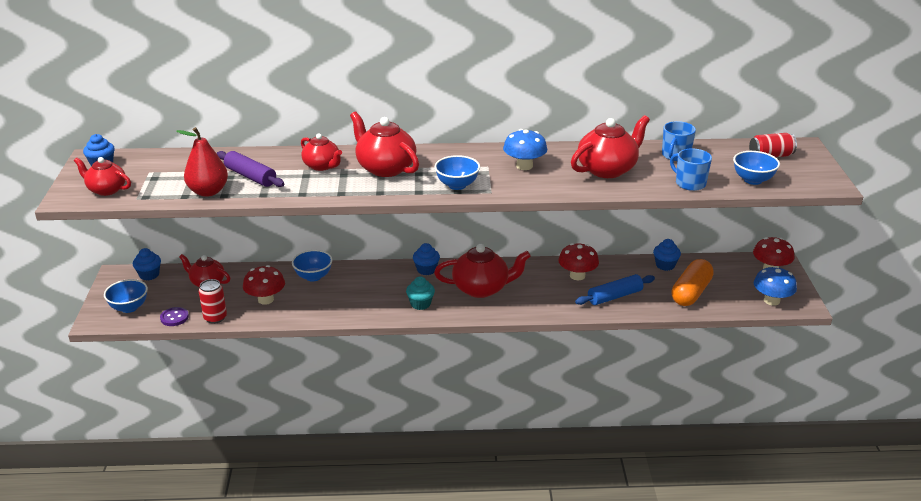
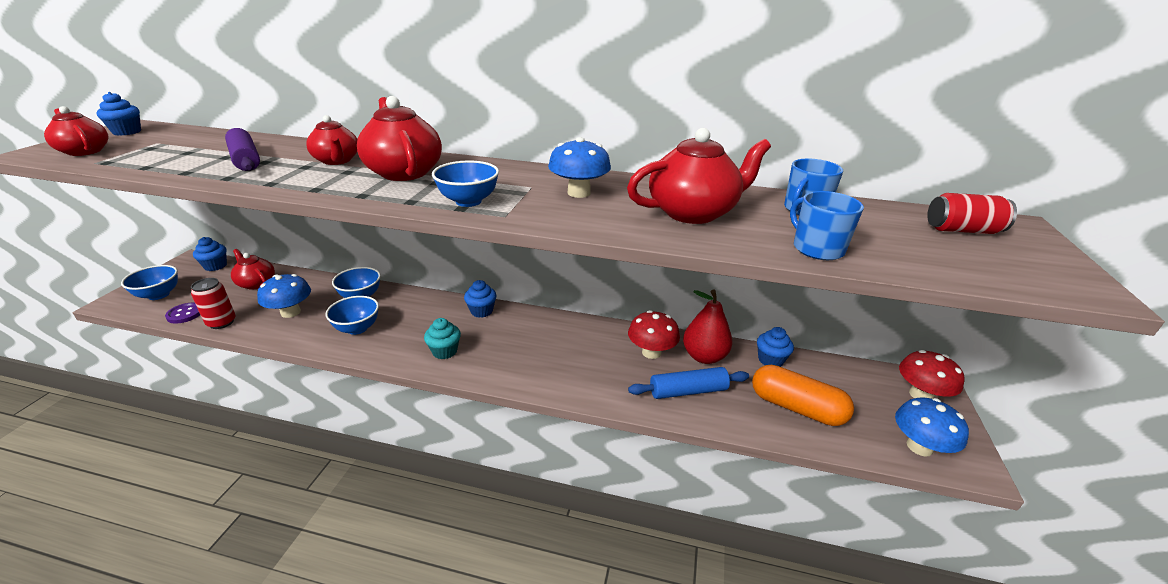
camera: 15 degrees right, 0 degrees up
(208, 192) = (176, 167): red pear -> red pear (704, 356)
(266, 299) = (290, 312): red mushroom -> blue mushroom
(481, 288) = (527, 346): red teapot -> none
(691, 293) = (796, 407): orange capsule -> orange capsule turned 75 degrees clockwise
(753, 180) = (930, 260): blue bowl -> blue bowl (357, 328)

